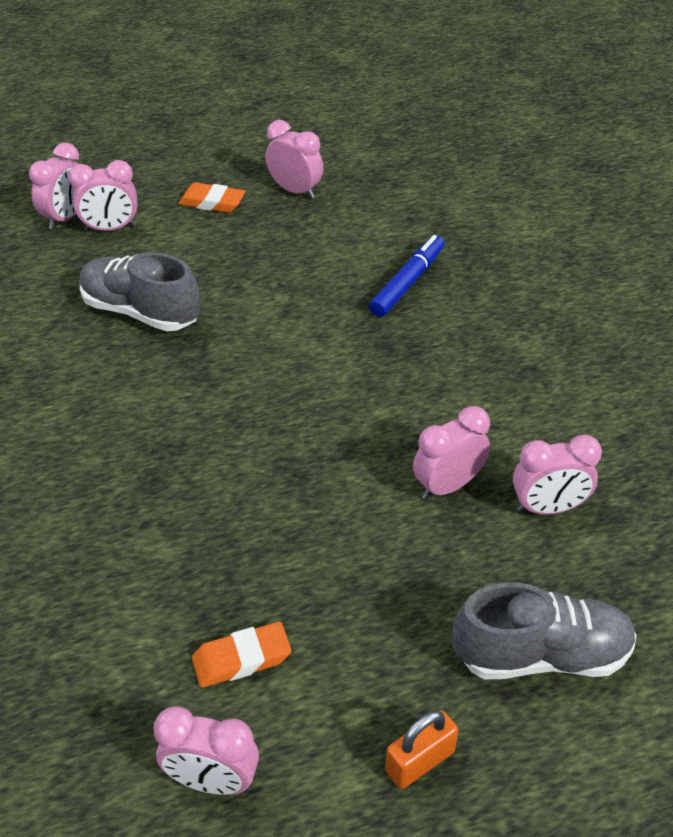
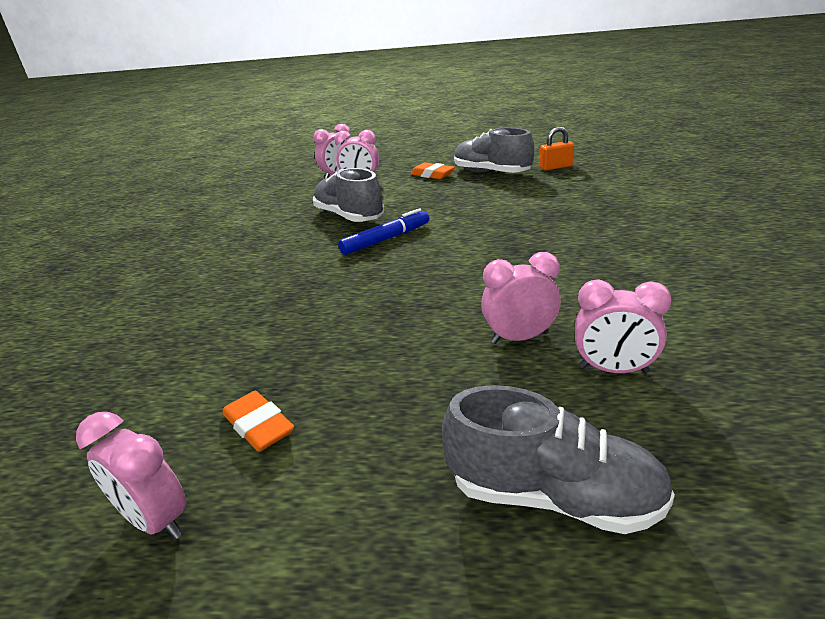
camera: 25 degrees right, 15 degrees down
(241, 659) = (259, 426): orange eraser -> orange eraser turned 45 degrees clockwise
(295, 191) = (491, 173): pink clock -> grey shoe
(407, 283) = (548, 218): blue marker -> blue marker (385, 239)
(420, 761) = (360, 567): orange padlock -> orange padlock (556, 167)

